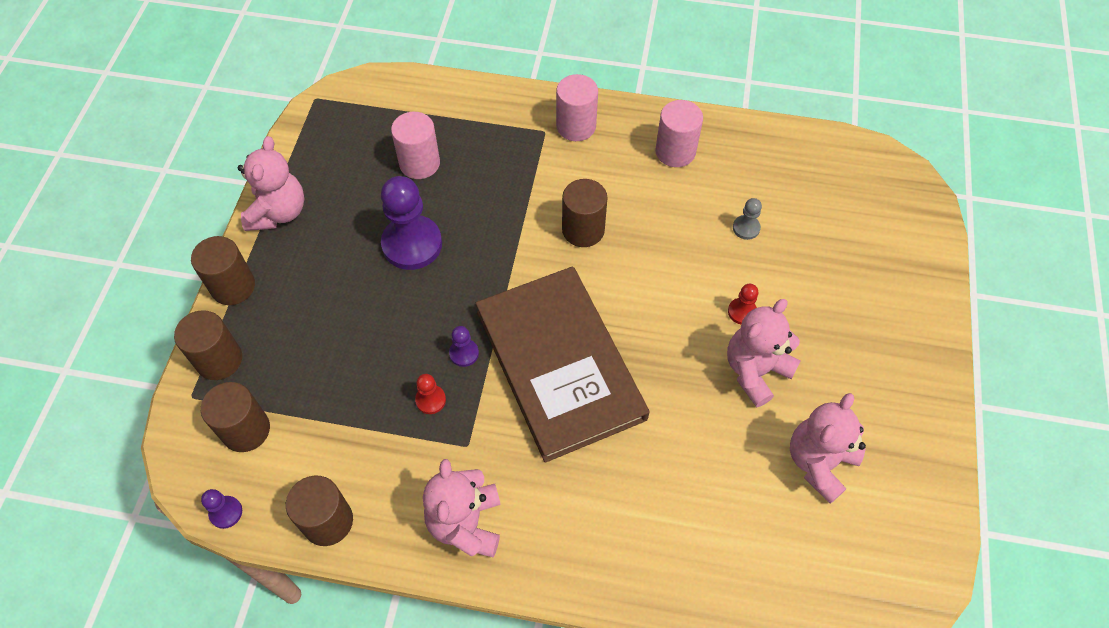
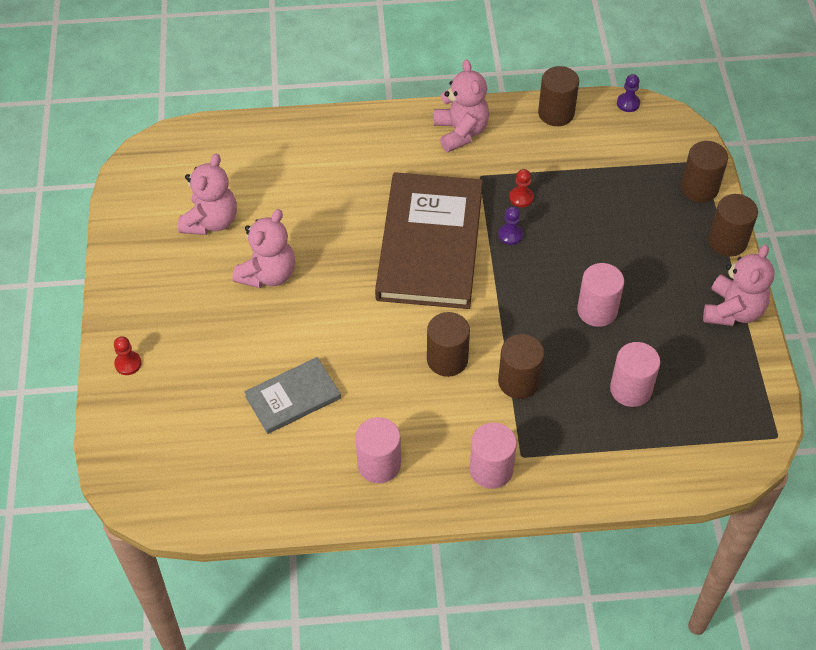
camera: 165 degrees right, 5 degrees down
(246, 430) = (647, 150): brown cylinder -> brown cylinder (519, 381)
(278, 212) = (733, 311): pink teddy bear -> pink teddy bear turned 150 degrees counterclockwise
(412, 244) = (597, 310): purple pawn -> pink cylinder
(560, 364) = (429, 244): brown book -> brown book turned 45 degrees clockwise
(742, 312) = (286, 319): red pawn -> red pawn (128, 364)
(746, 228) = (293, 397): grey pawn -> grey book

